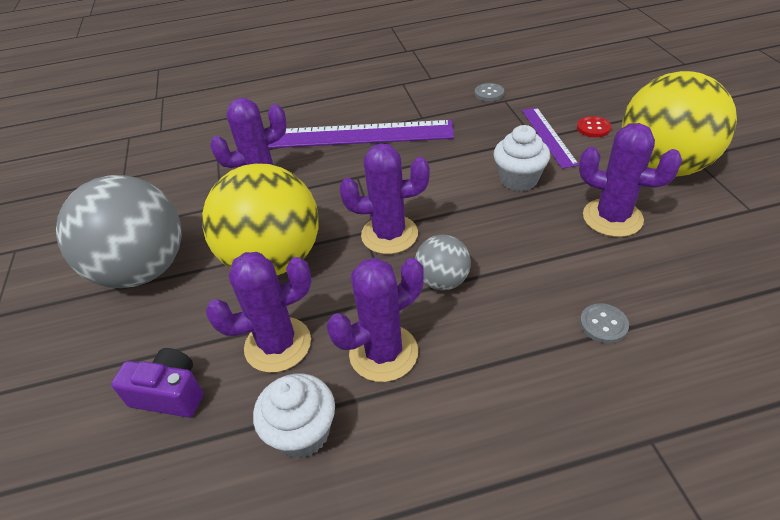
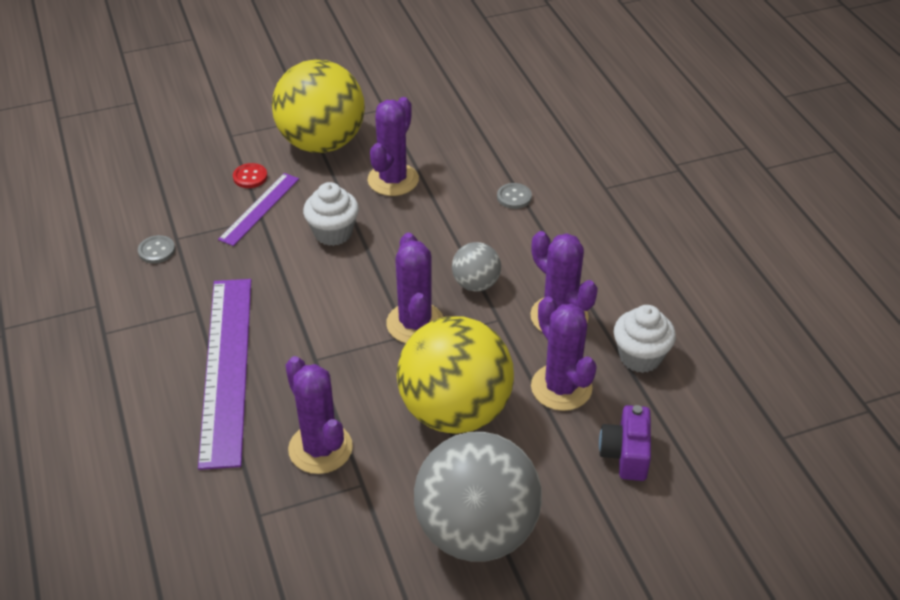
camera: 100 degrees left, 0 degrees up
(548, 136) = (260, 209): purple ruler -> purple ruler turned 45 degrees counterclockwise

